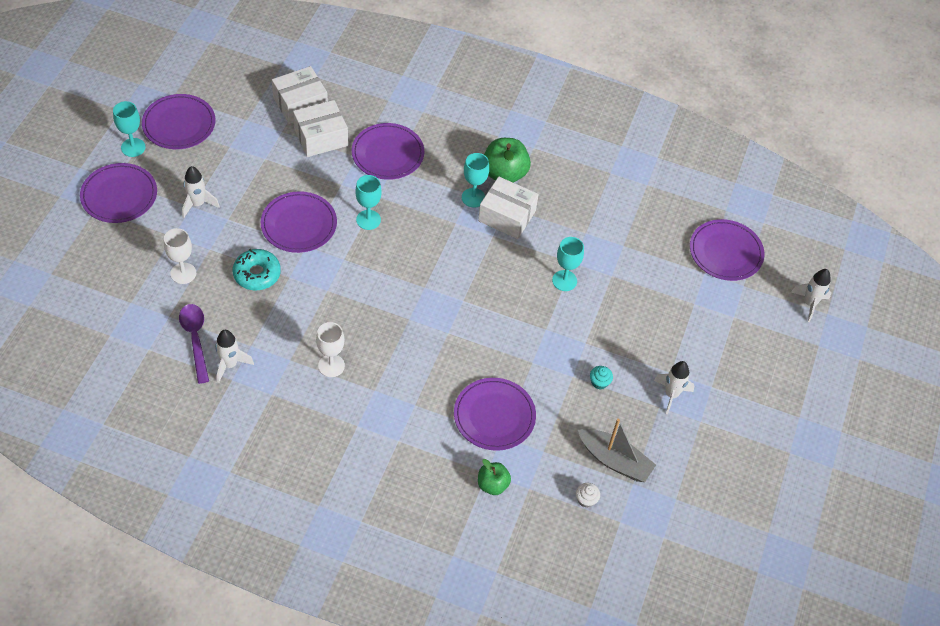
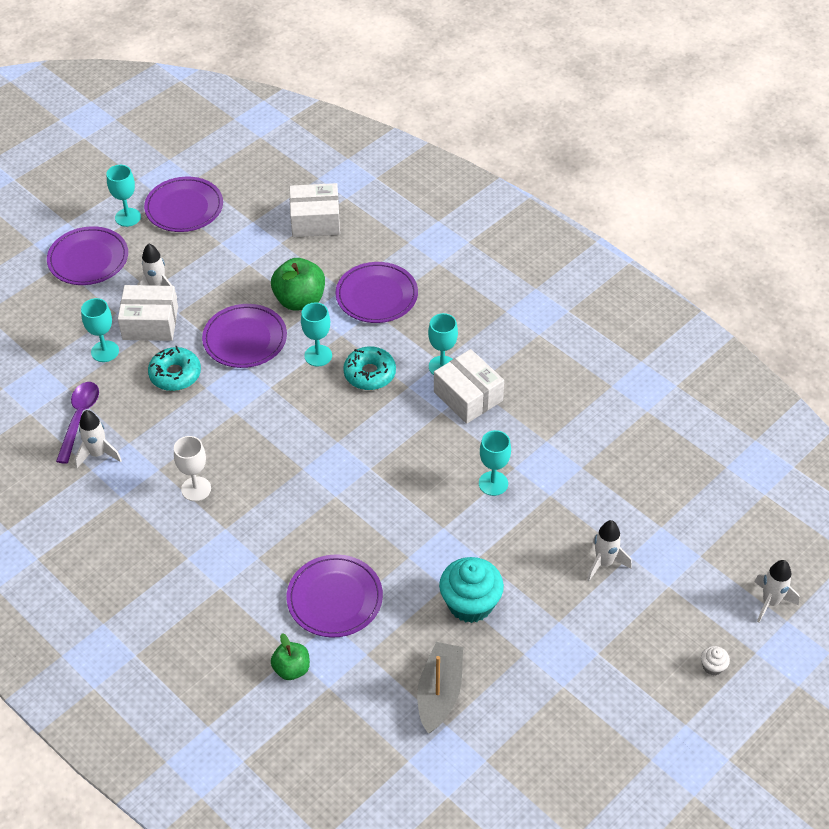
camera: 30 degrees right, 5 degrees down
(183, 273) = (105, 351): white goblet -> turquoise goblet
(321, 137) = (317, 259): white box -> white box (150, 323)
(419, 222) = (369, 374): none -> turquoise donut
(504, 174) = (490, 352): green apple -> green apple (300, 300)
(586, 500) = (383, 722): white cupcake -> white cupcake (713, 666)
(599, 382) = (470, 604): turquoise cupcake -> turquoise cupcake, size x2.28
(614, 460) = (439, 693): grey boat -> grey boat turned 135 degrees counterclockwise
(671, 395) = (545, 645): white rocket -> white rocket (604, 563)
(725, 252) = (699, 512): purple plate -> none

